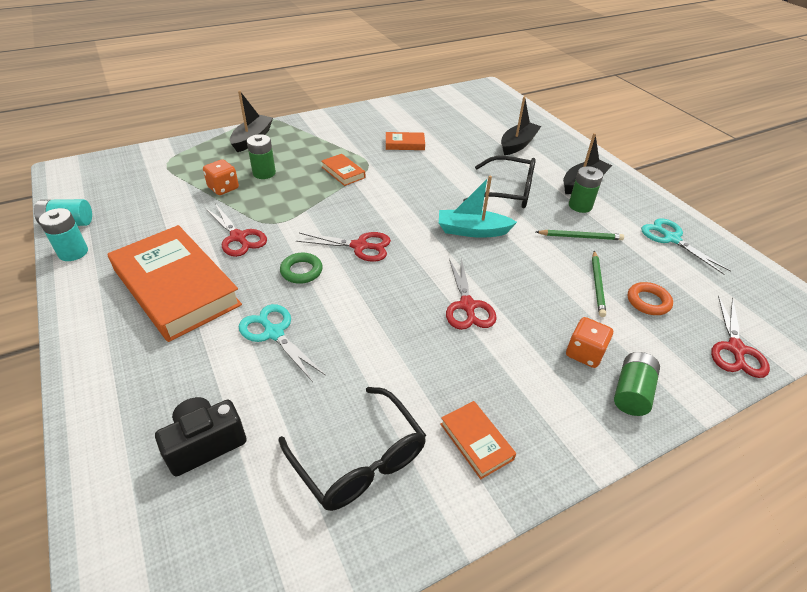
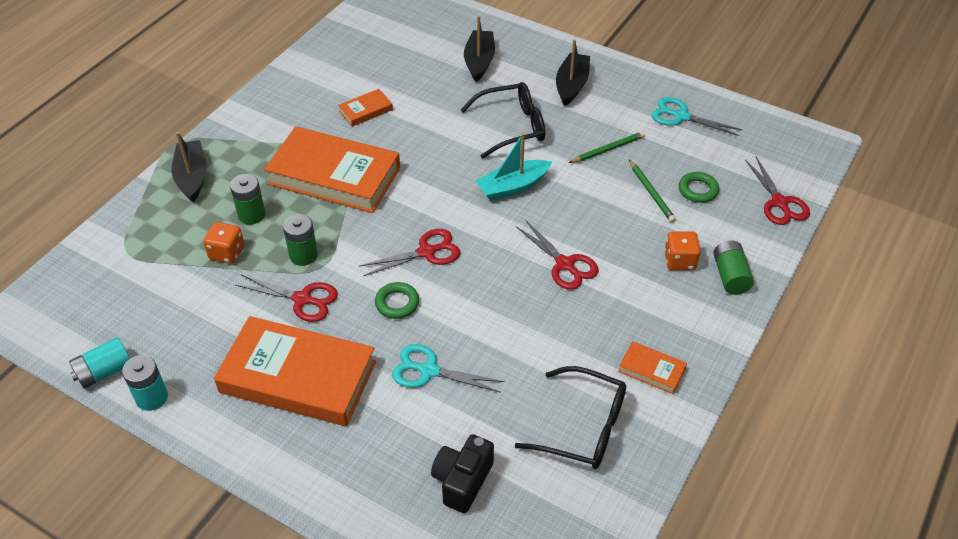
camera: 30 degrees left, 5 degrees up
(343, 172) = (334, 176): orange book -> orange book, size x2.32
(580, 206) = (586, 114): green battery -> green battery (303, 255)
(648, 301) = (698, 190): orange ring -> green ring

